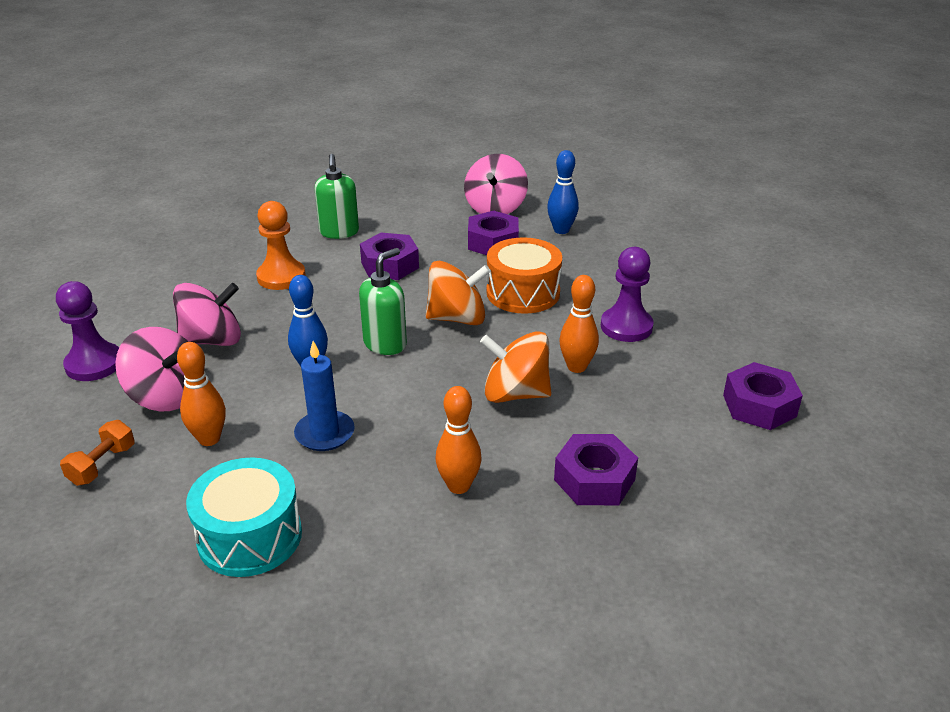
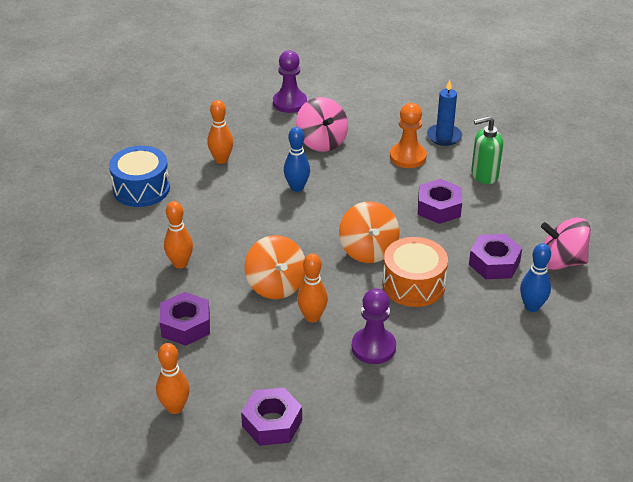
camera: 85 degrees right, 5 degrees up
(102, 465) = (198, 128): orange dumbbell -> none
(166, 395) = (261, 136): pink spinning top -> none
(250, 536) = (141, 189): turquoise drum -> blue drum
(325, 433) = (228, 203): blue candle -> blue candle (444, 136)
(385, 344) = (328, 217): green soap dispenser -> none
(515, 393) = (276, 285): orange spinning top -> orange spinning top turned 150 degrees clockwise
(753, 490) = (175, 407): none -> orange bowling pin

